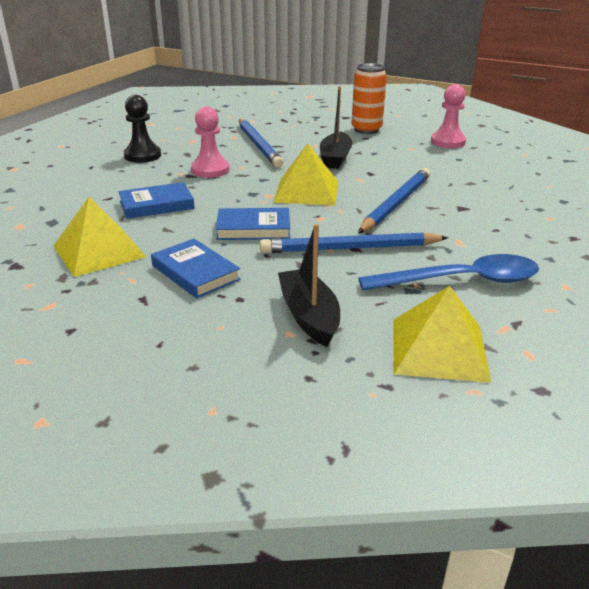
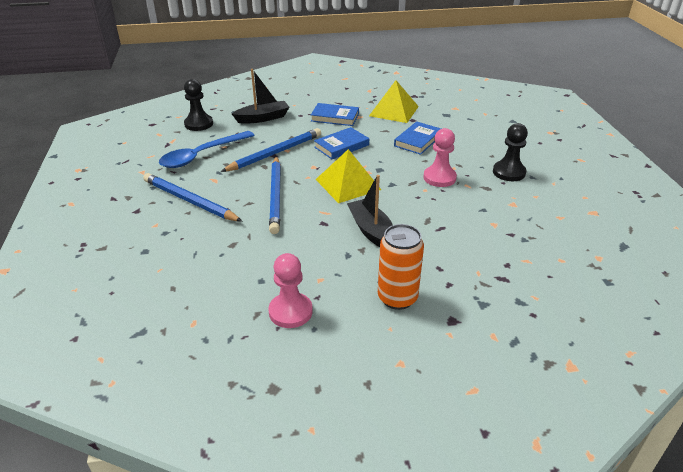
camera: 145 degrees right, 5 degrees up
(258, 145) = (455, 221): blue pencil -> blue pencil (190, 201)
(309, 316) = (263, 118): black boat -> black boat turned 60 degrees counterclockwise
(438, 349) = (198, 124): yellow pyramid -> black pawn

